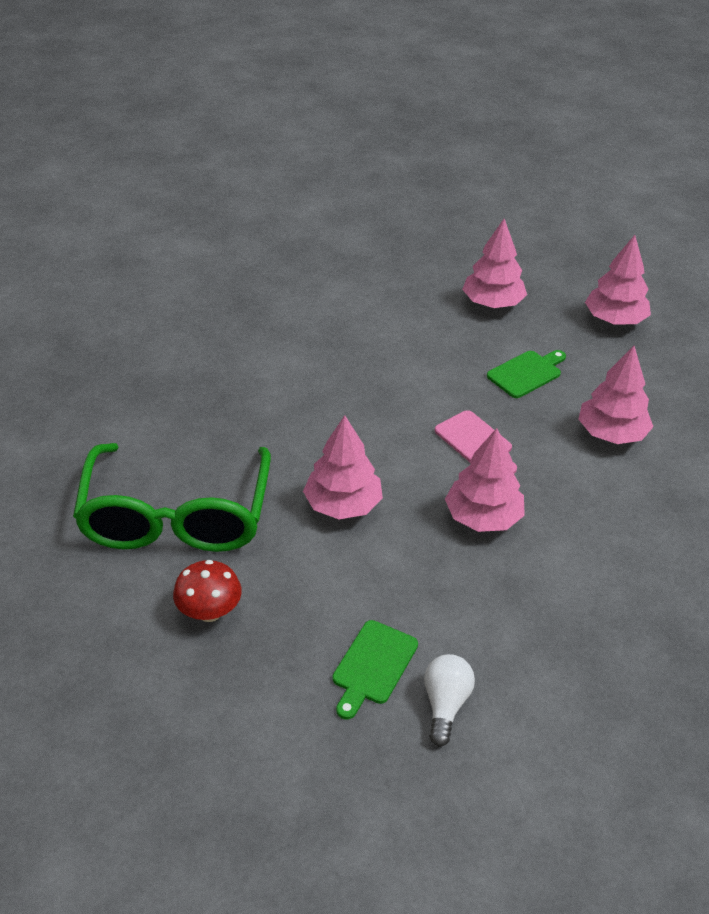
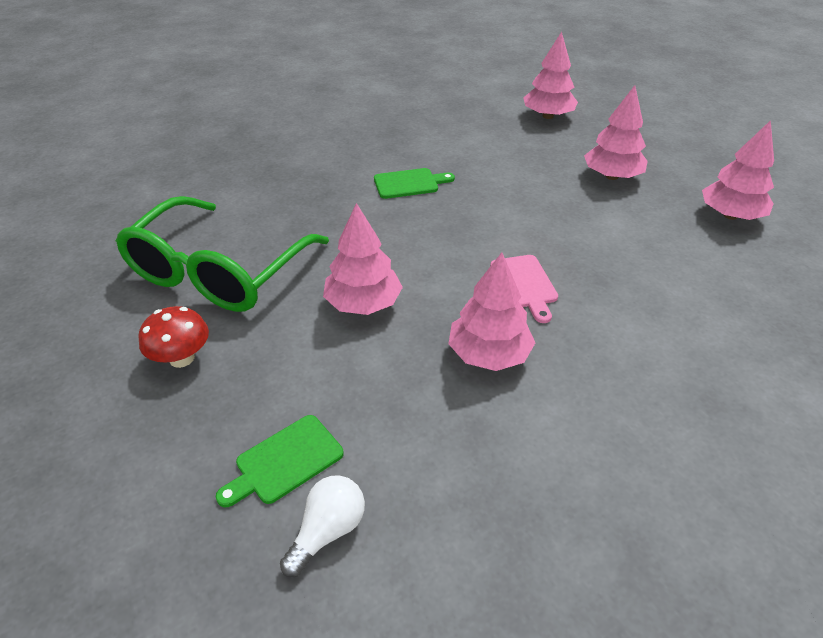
camera: 25 degrees right, 0 degrees up
(526, 373) = (611, 239): green cutting board -> green cutting board (409, 183)
(611, 433) = (672, 314): pink tree -> pink tree (548, 116)

